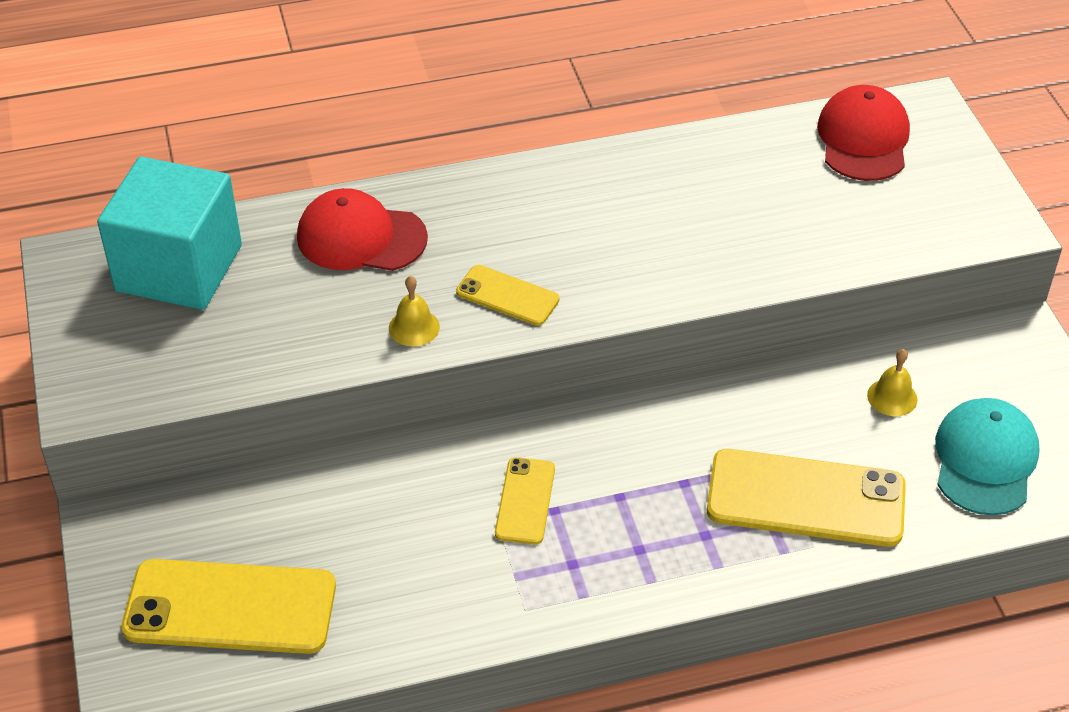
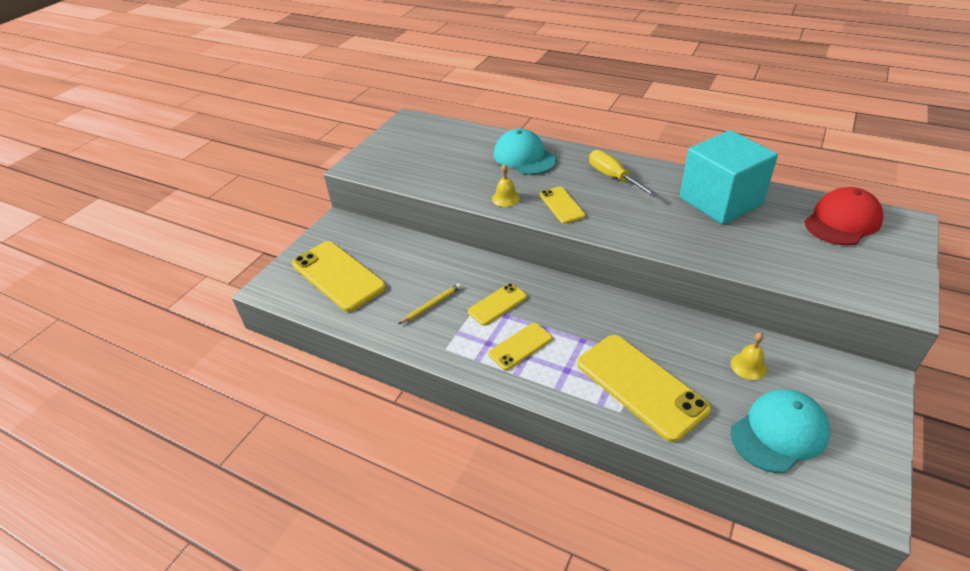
camera: 45 degrees right, 5 degrees down
(179, 268) = (442, 138): turquoise cube -> turquoise cube (720, 201)
(361, 237) = (524, 157): red cap -> turquoise cap
(433, 560) = (431, 305): none -> yellow pencil
(531, 209) = (613, 177): none -> yellow screwdriver
(618, 541) = (520, 346): none -> yellow phone

